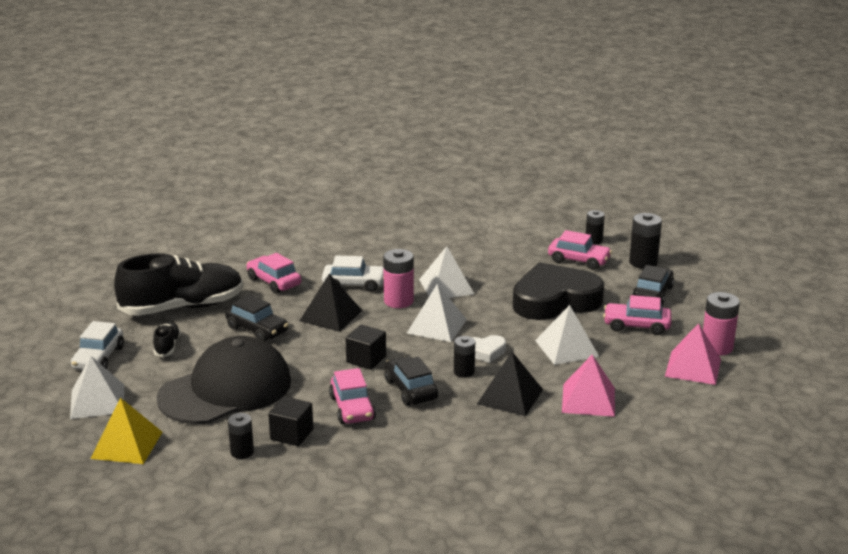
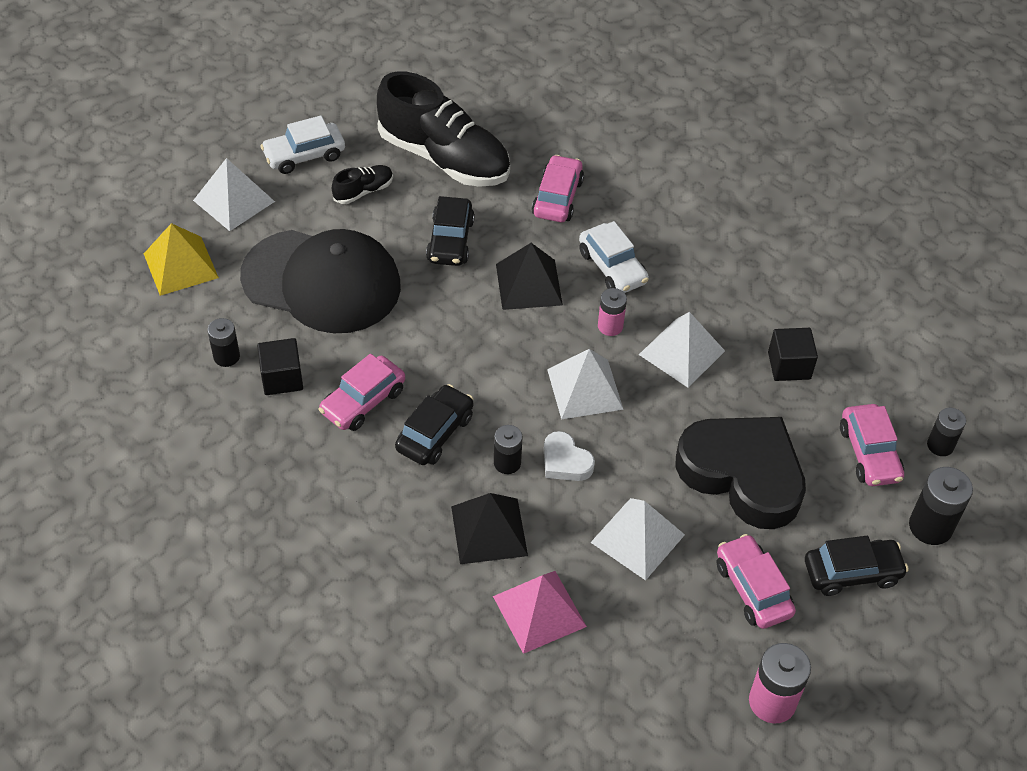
camera: 55 degrees right, 25 degrees up
(366, 359) = (464, 363): black cube -> black cube (789, 366)
(398, 301) = (610, 326): pink battery -> pink battery, size x0.64
(693, 367) = (699, 693): pink pyramid -> none

